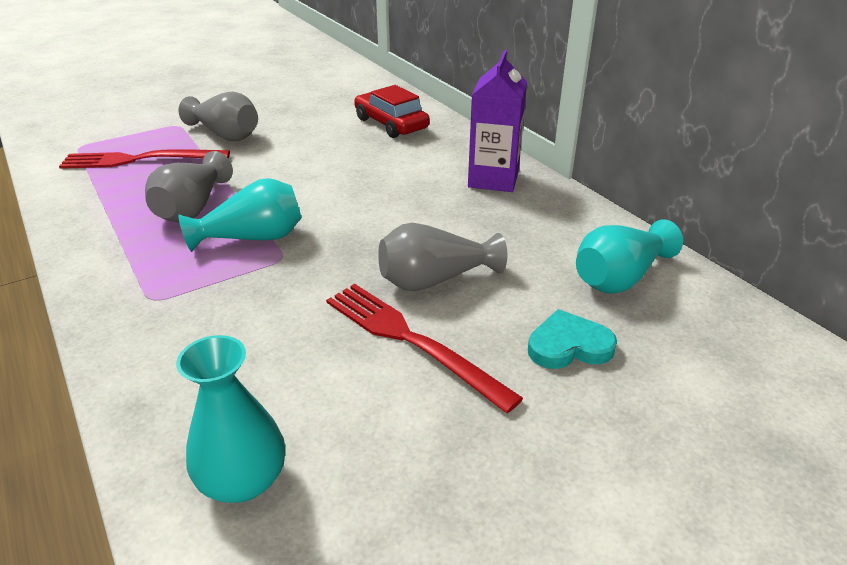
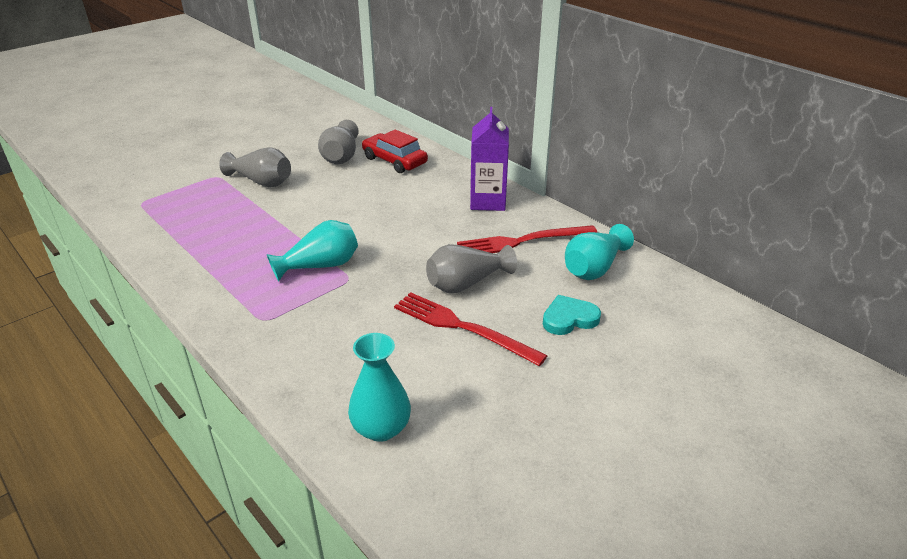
camera: 10 degrees left, 0 degrees up
(140, 160) = (199, 210): red fork -> red fork (522, 241)
(192, 208) = (262, 247): grey vase -> grey vase (341, 156)

